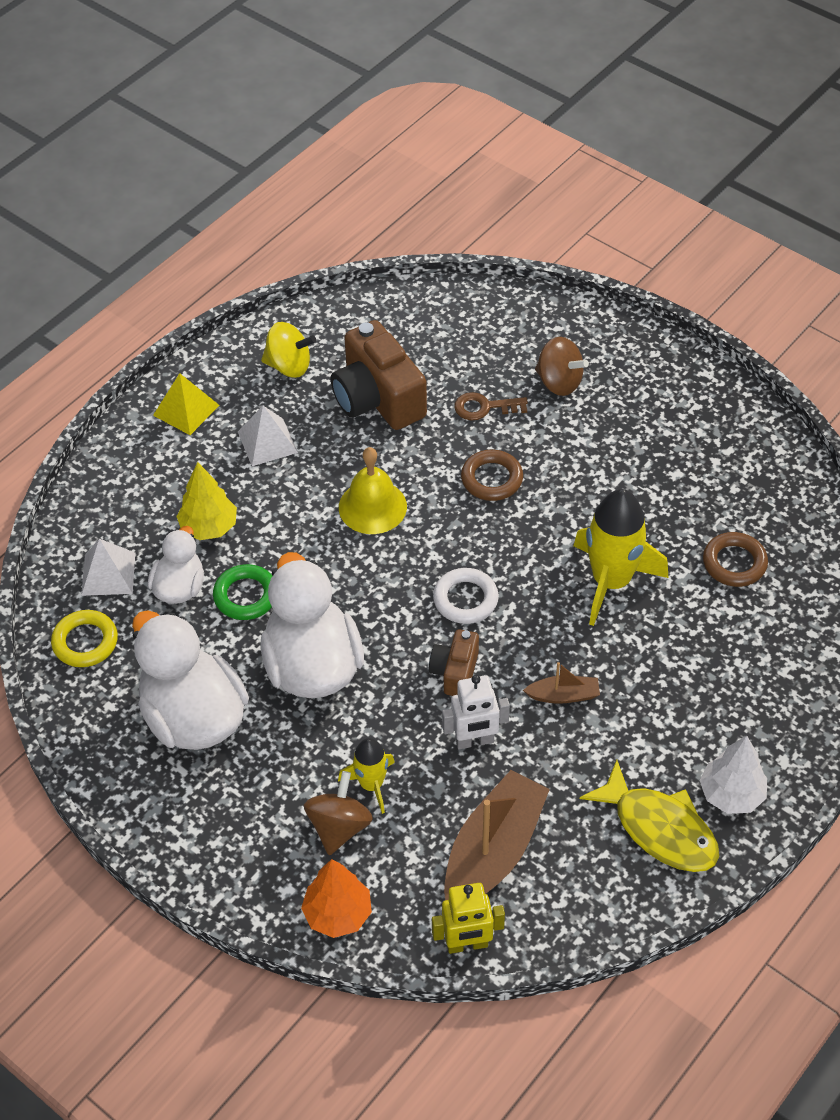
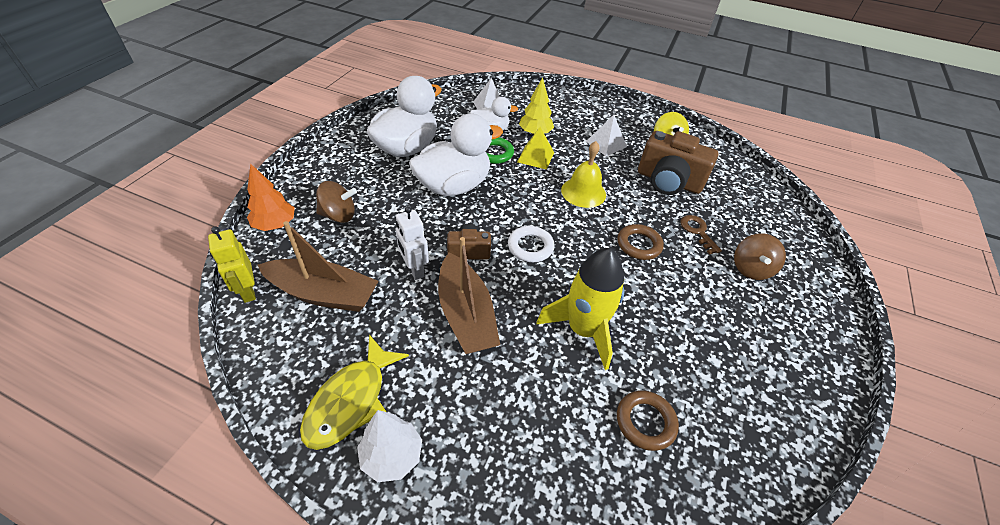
camera: 70 degrees right, 5 degrees down
(85, 642) = (445, 107): yellow ring -> none
(186, 410) = (609, 113): yellow pyramid -> yellow pyramid (535, 157)
(371, 785) = (371, 224): yellow rocket -> none
(378, 398) = (668, 181): brown camera -> brown camera turned 105 degrees counterclockwise
(563, 695) = (466, 315): brown boat -> brown boat, size x2.07

